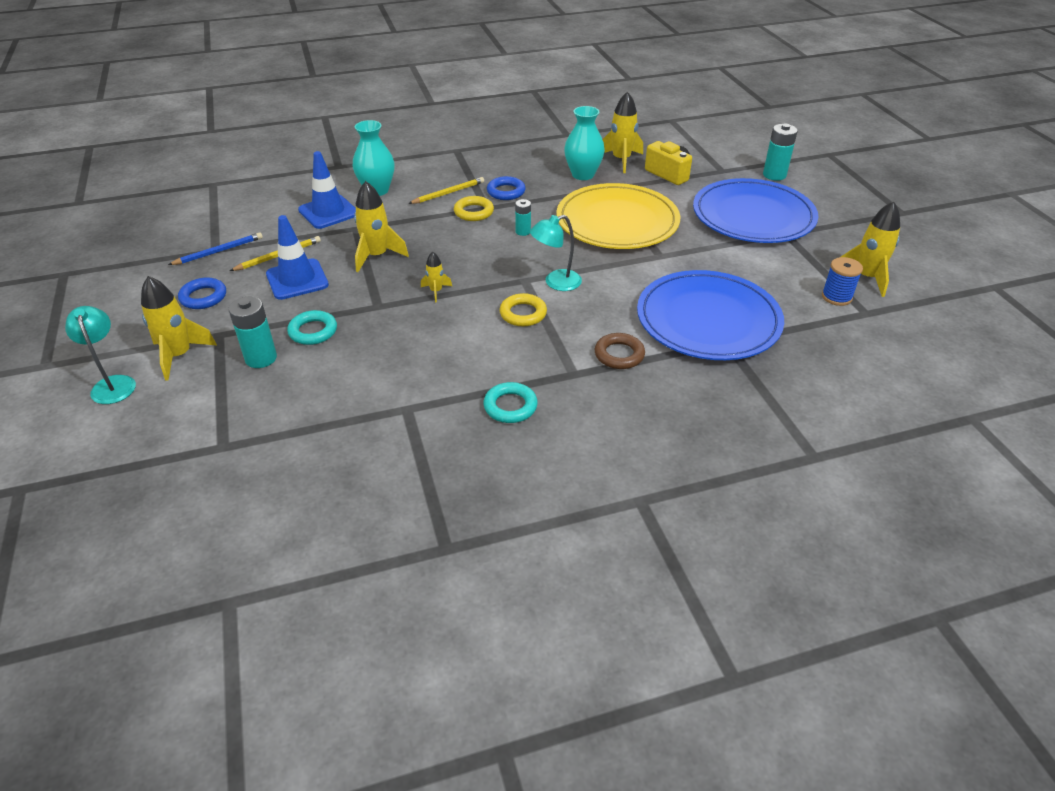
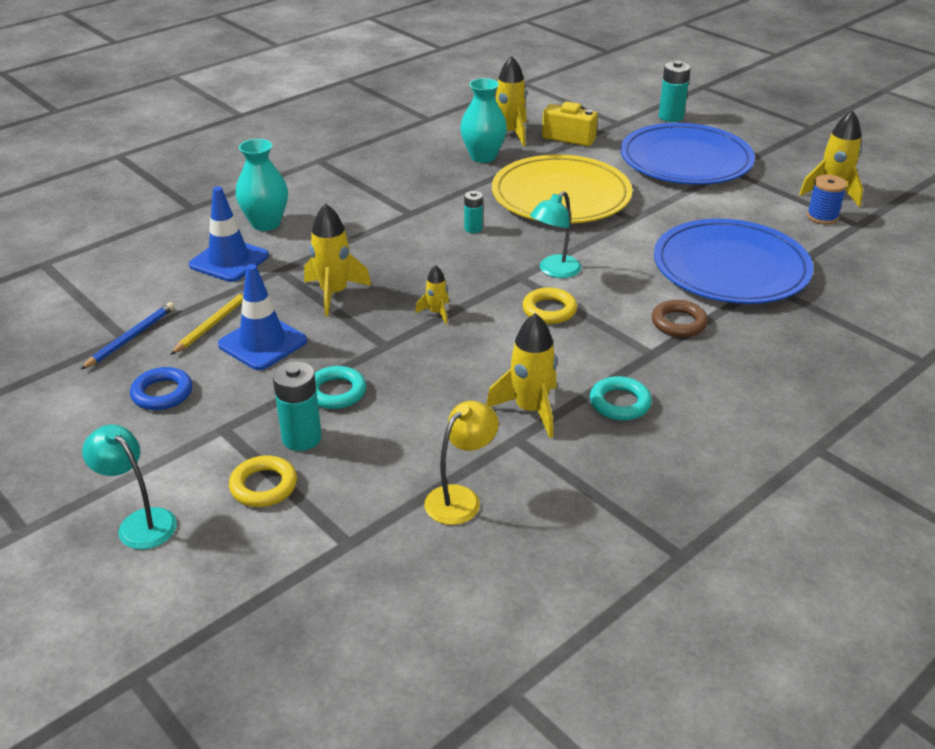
camera: 25 degrees left, 5 degrees down
(179, 355) = (196, 465): yellow rocket -> yellow rocket (530, 410)
(326, 441) = (460, 498): none -> yellow lamp
(448, 193) = (353, 208): yellow pencil -> none
(473, 212) = (401, 221): yellow ring -> yellow ring (264, 486)
(506, 192) = (416, 192): blue ring -> none

